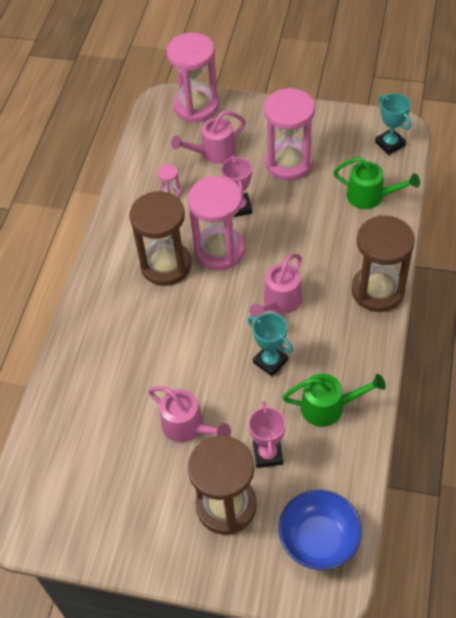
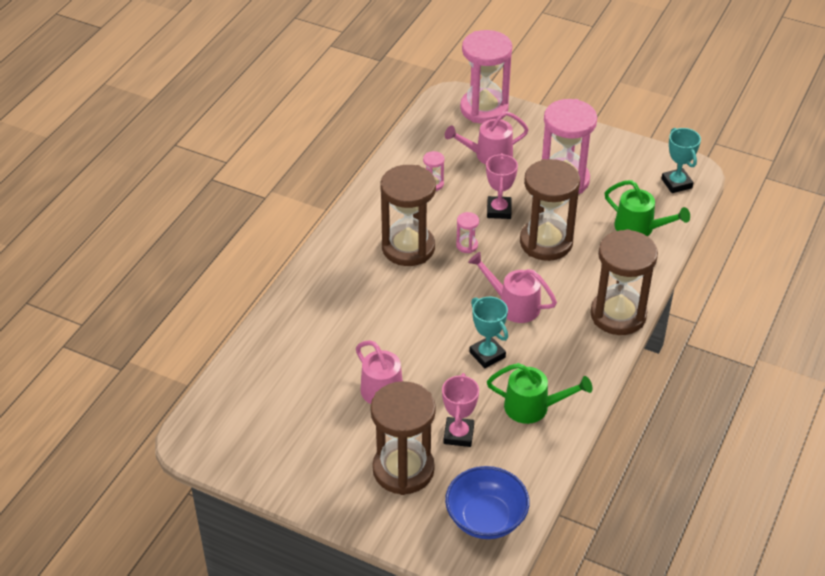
camera: 10 degrees right, 10 degrees down
(219, 250) = (467, 245): pink hourglass -> pink hourglass, size x0.41
(279, 303) = (513, 305): pink watering can -> pink watering can turned 75 degrees clockwise
(291, 230) = (546, 242): none -> brown hourglass

